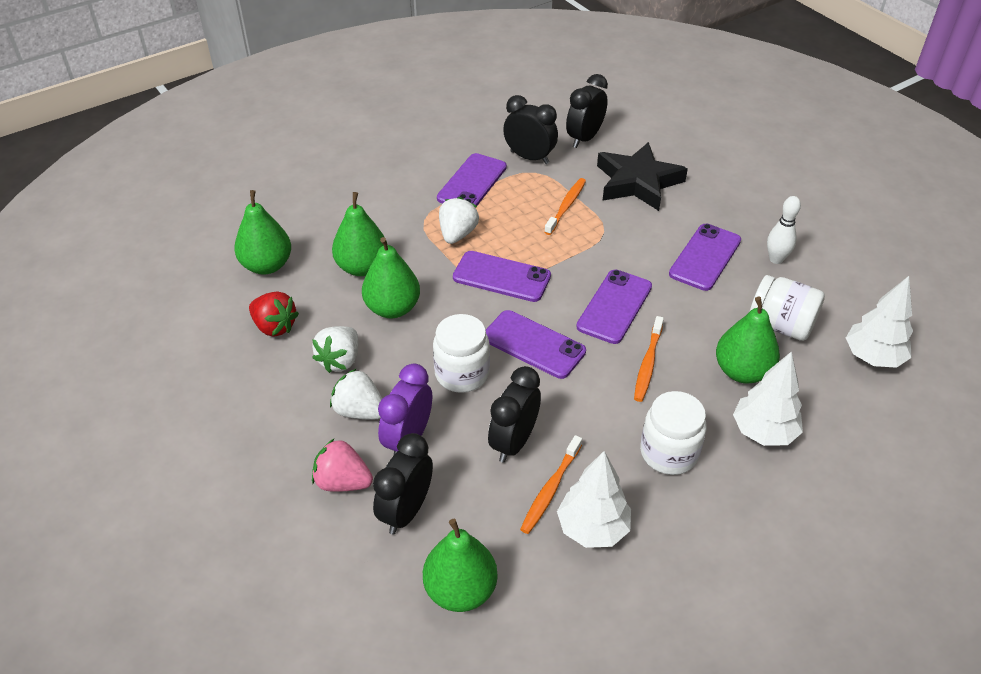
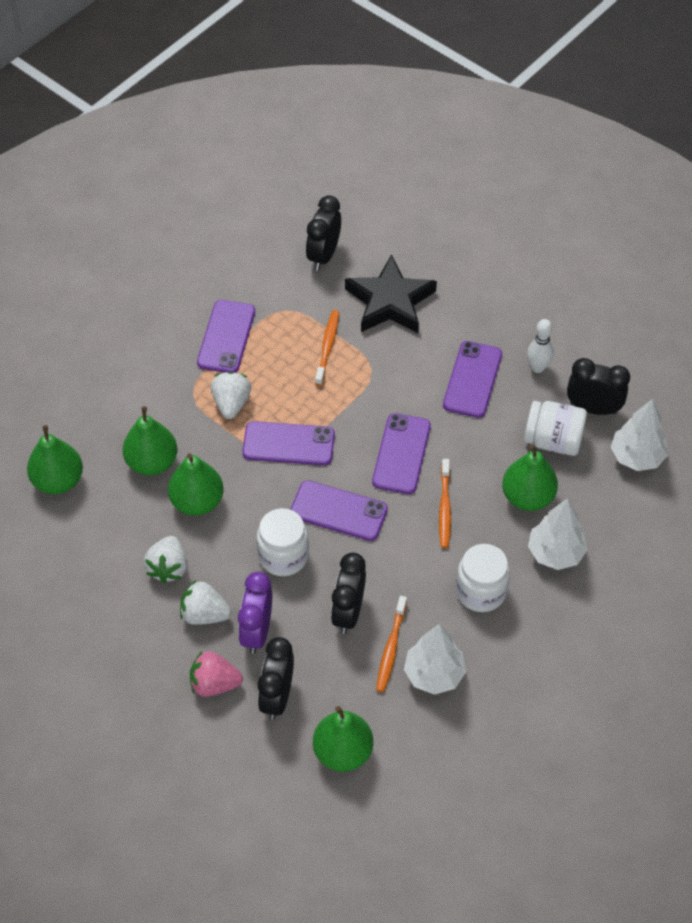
camera: 15 degrees left, 10 degrees up
(274, 326) = (93, 546): red strawberry -> none
(529, 157) = (274, 292): black clock -> black clock (593, 408)

